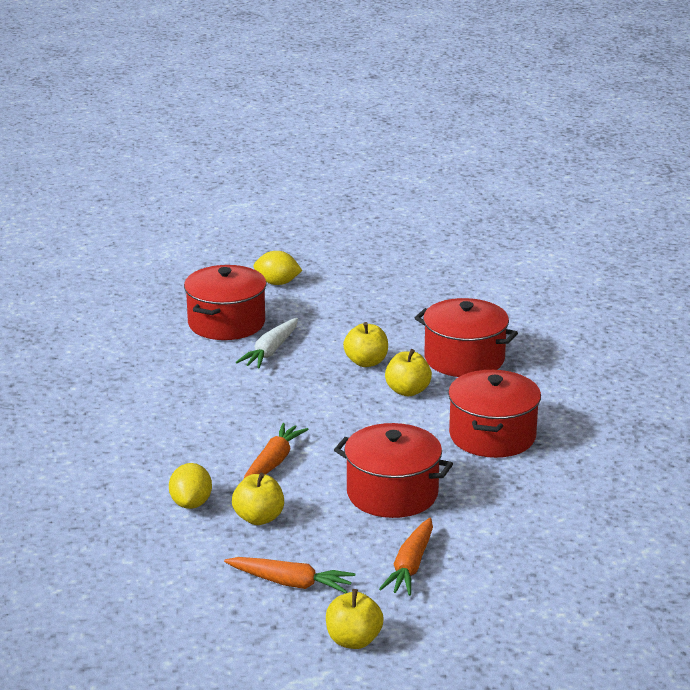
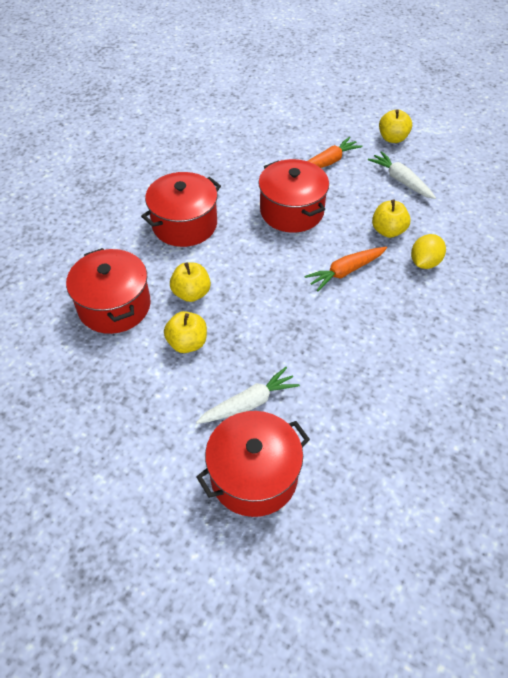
camera: 145 degrees left, 25 degrees up
(277, 283) = (147, 526): yellow lemon -> none
(290, 583) = (401, 181): orange carrot -> white carrot

